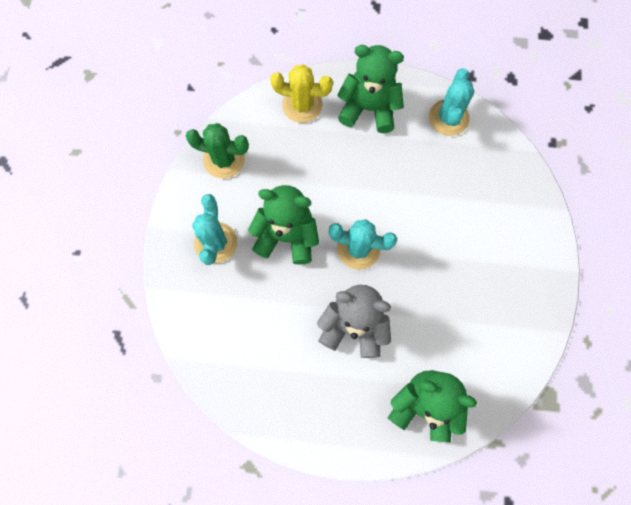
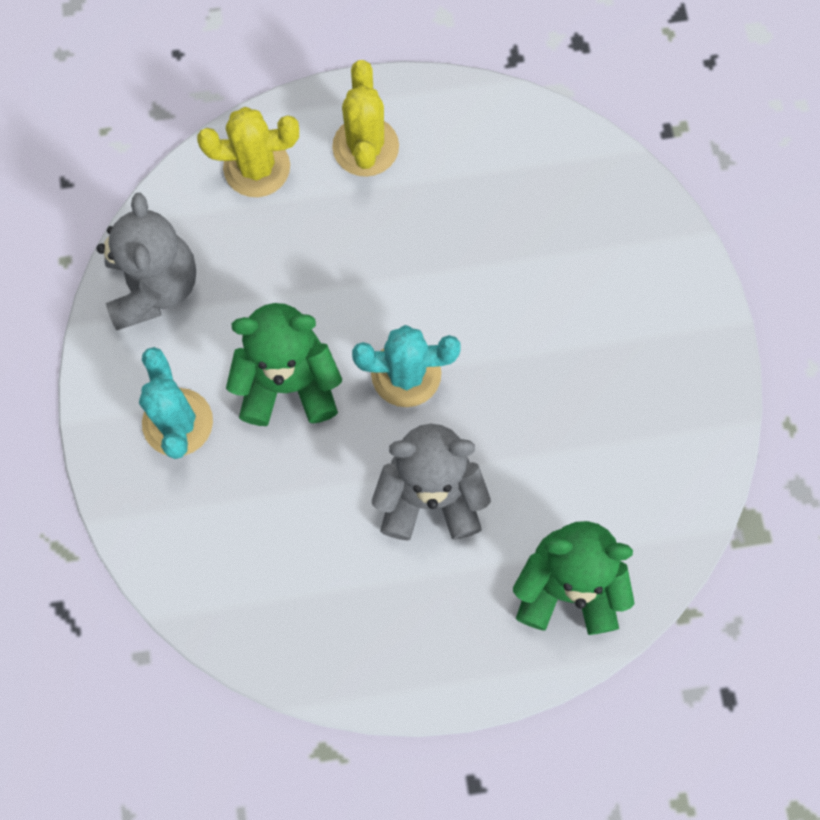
camera: 15 degrees left, 0 degrees up
(224, 159) = (154, 287): green cactus -> grey teddy bear
(369, 108) = (365, 147): green teddy bear -> yellow cactus
(448, 118) = (495, 131): turquoise cactus -> none

